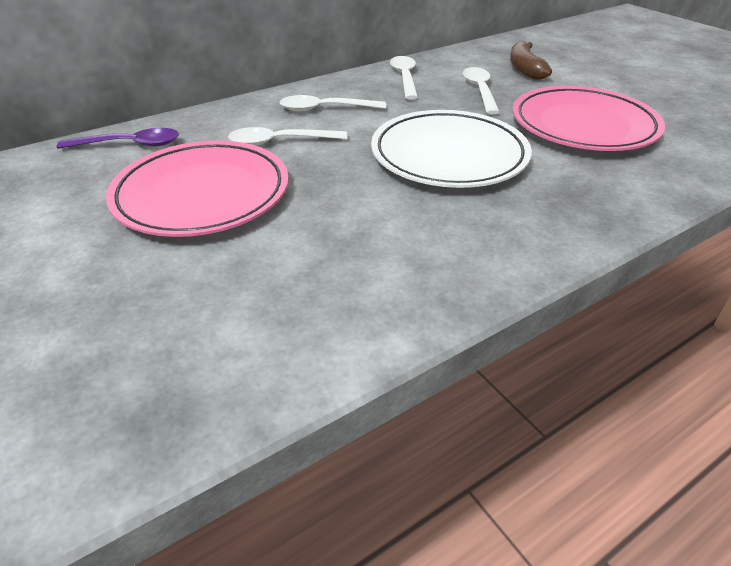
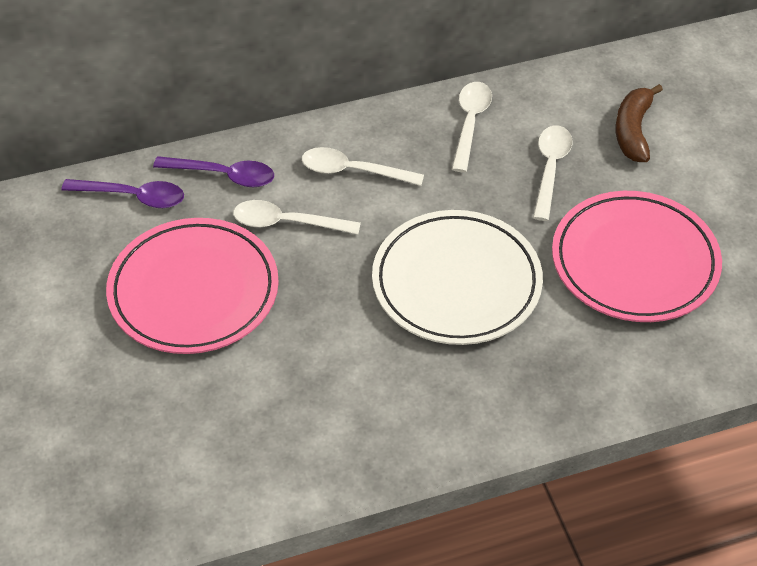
camera: 15 degrees right, 10 degrees up
(212, 124) = (223, 175): none -> purple spoon

